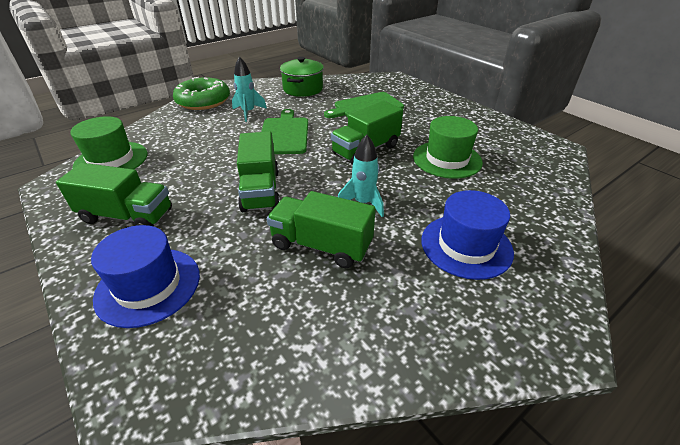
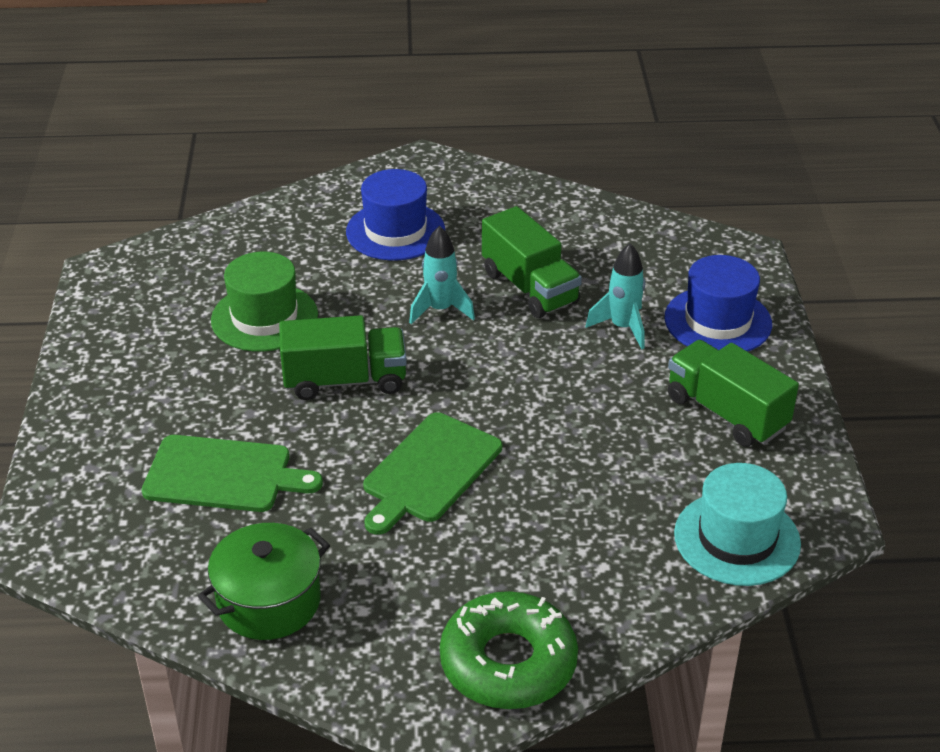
camera: 145 degrees left, 0 degrees up
(111, 160) = (737, 539): green hat -> turquoise hat
(248, 112) = (444, 567): turquoise rocket -> turquoise rocket (622, 327)
(260, 190) = (544, 379): green truck -> none

